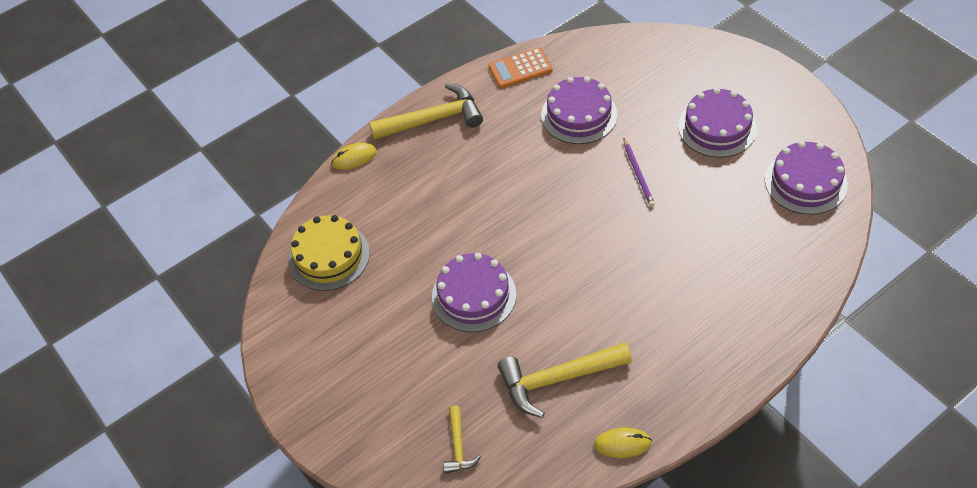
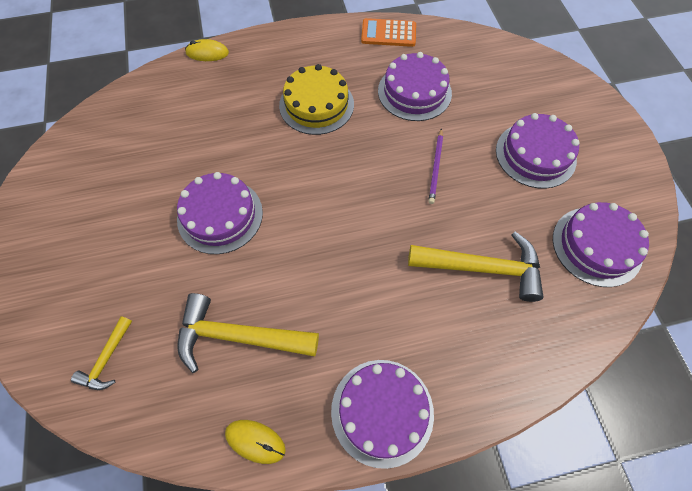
camera: 20 degrees right, 10 degrees up
(329, 256) = (130, 126): yellow cake -> yellow cake (316, 105)
(433, 119) = (290, 47): yellow hammer -> yellow hammer (482, 268)
(707, 378) = (382, 411): none -> purple cake

